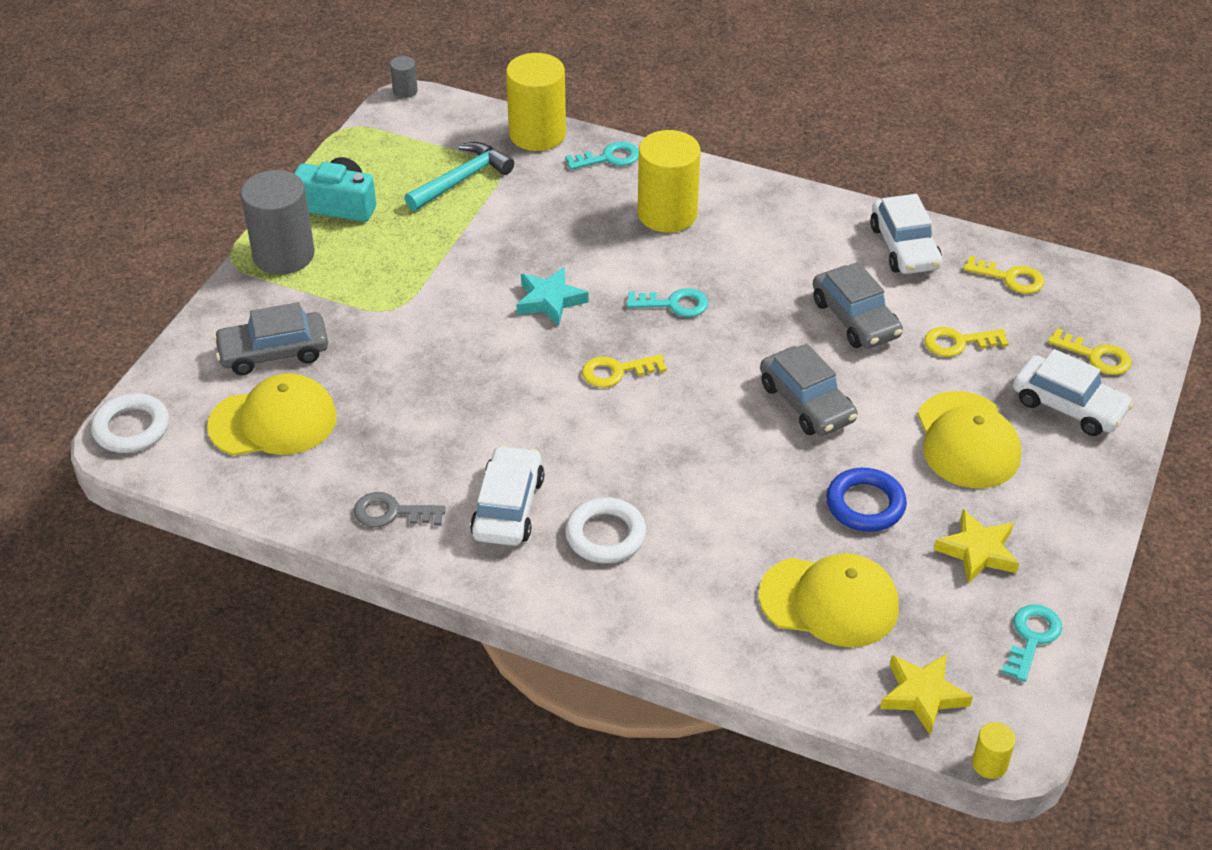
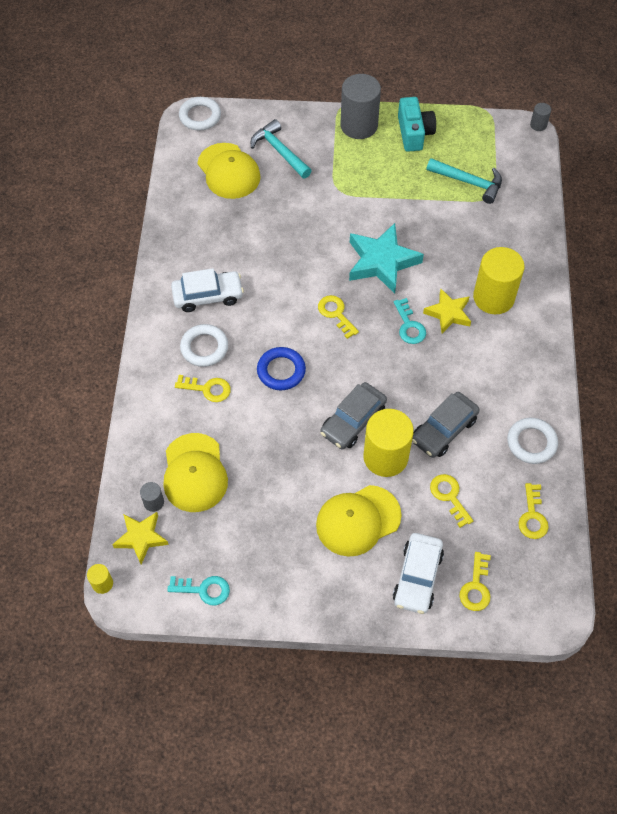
camera: 70 degrees right, 15 degrees up
(273, 352) = (280, 151): grey car -> turquoise hammer
(391, 512) = (184, 245): grey key -> none
(537, 134) = (534, 205): yellow cylinder -> yellow cylinder (385, 457)
(550, 300) = (382, 261): turquoise star -> turquoise star, size x1.63
(609, 158) = (532, 250): turquoise key -> none
(684, 550) = (207, 389): none -> yellow key
(864, 665) = (154, 502): none -> grey cylinder
(865, 504) = (279, 474): blue ring -> blue ring (281, 371)
(904, 247) = (531, 443): white car -> white ring
(977, 551) = (263, 545): yellow star -> yellow star (448, 313)

